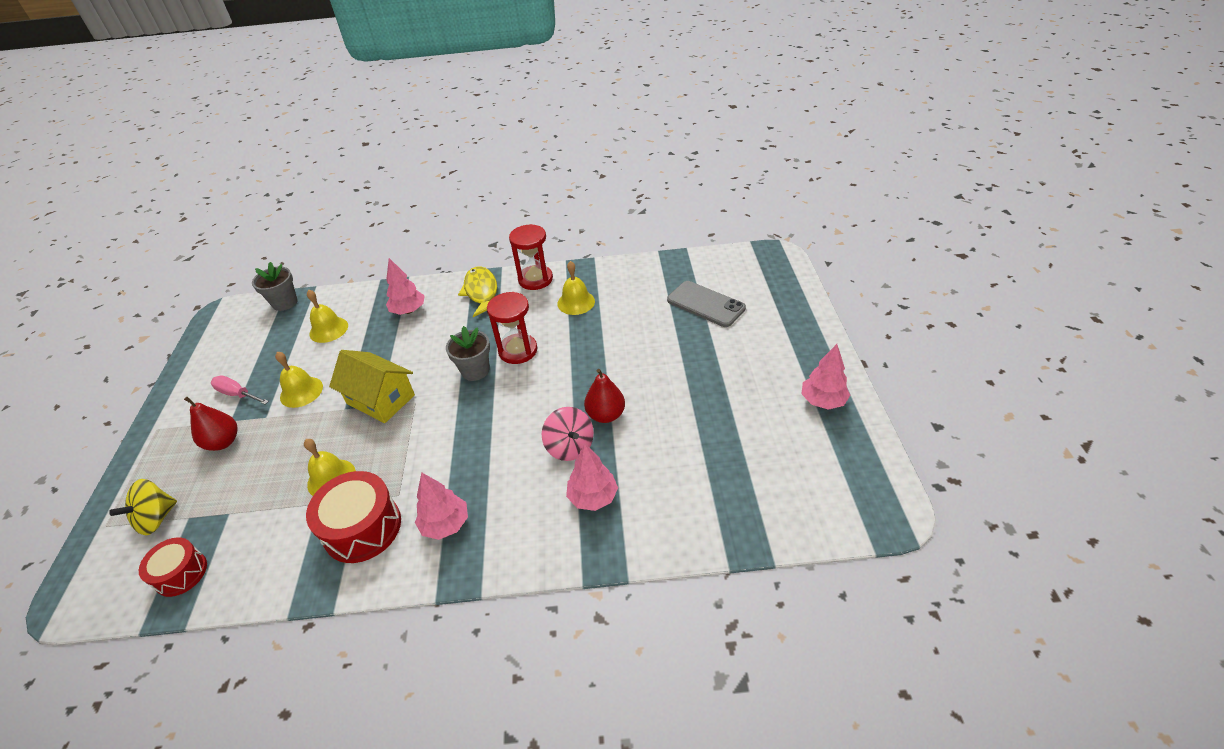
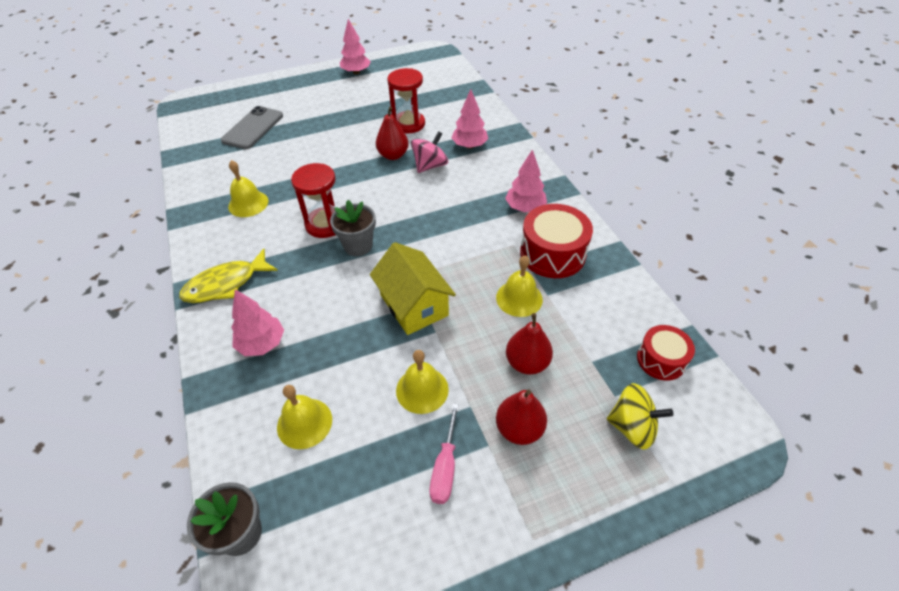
camera: 110 degrees left, 5 degrees up
(267, 464) = (527, 363): none -> red pear
(381, 399) = (414, 305): yellow house -> yellow house turned 45 degrees counterclockwise
(535, 279) = (204, 244): red hourglass -> red hourglass (408, 124)

